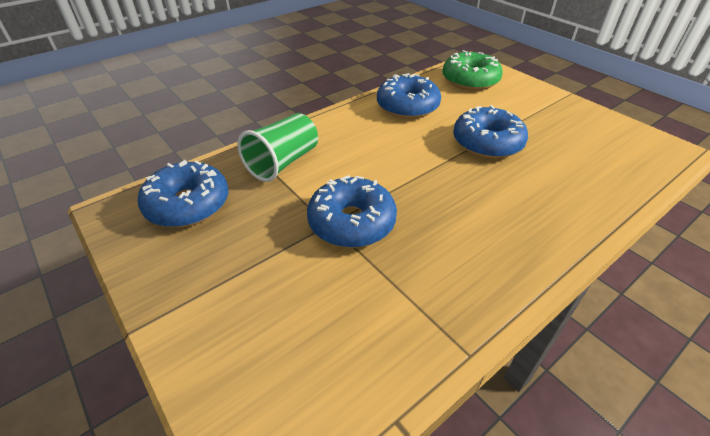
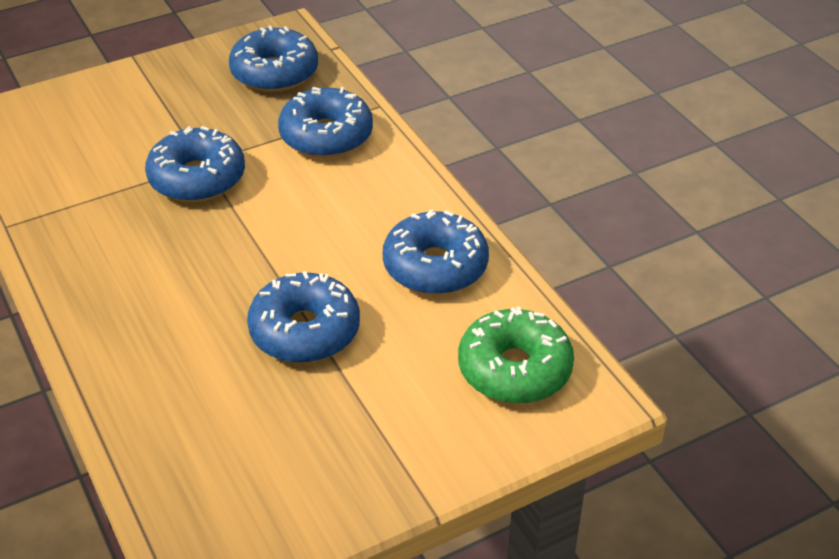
camera: 100 degrees right, 0 degrees up
(283, 162) = (326, 136): green cup -> blue donut

